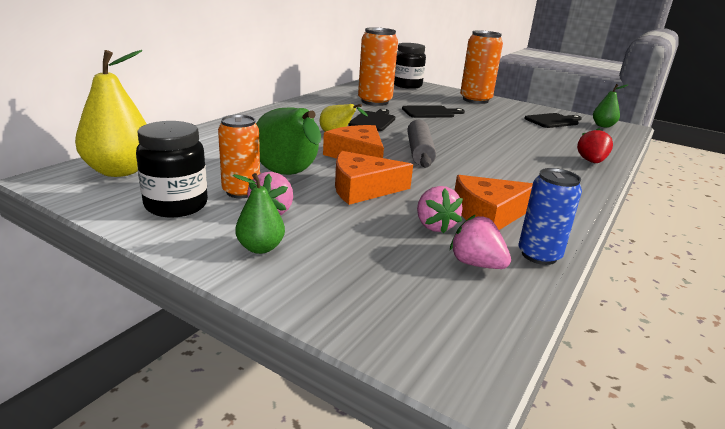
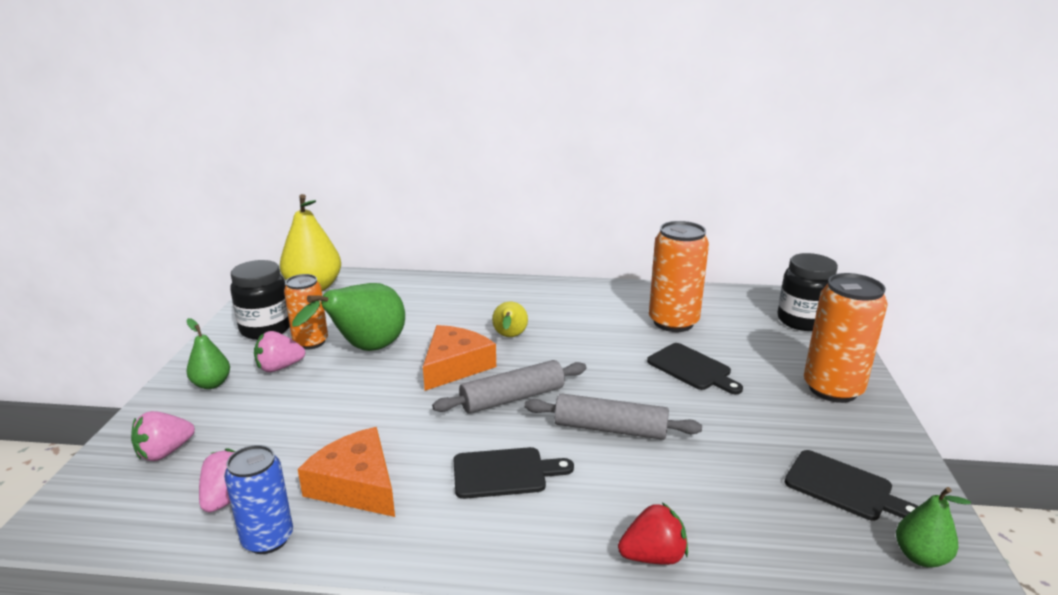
camera: 65 degrees right, 0 degrees up
(362, 188) = (365, 393): orange cheese -> none
(373, 121) = (590, 342): black cutting board -> black cutting board (504, 473)
(434, 226) = (302, 455): pink strawberry -> pink strawberry (165, 452)
(475, 141) = (610, 429): none -> grey rolling pin

